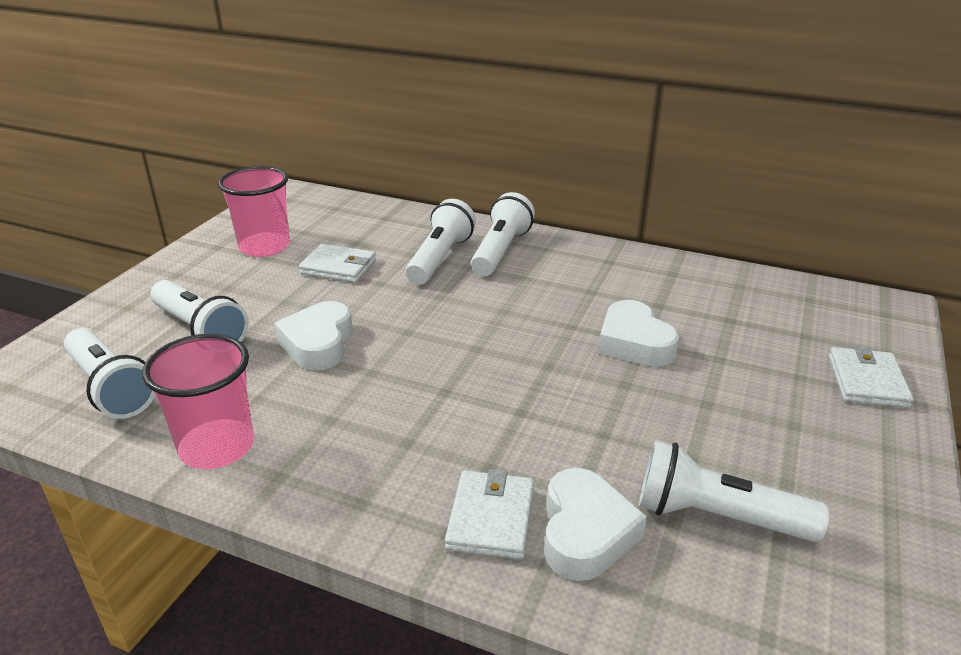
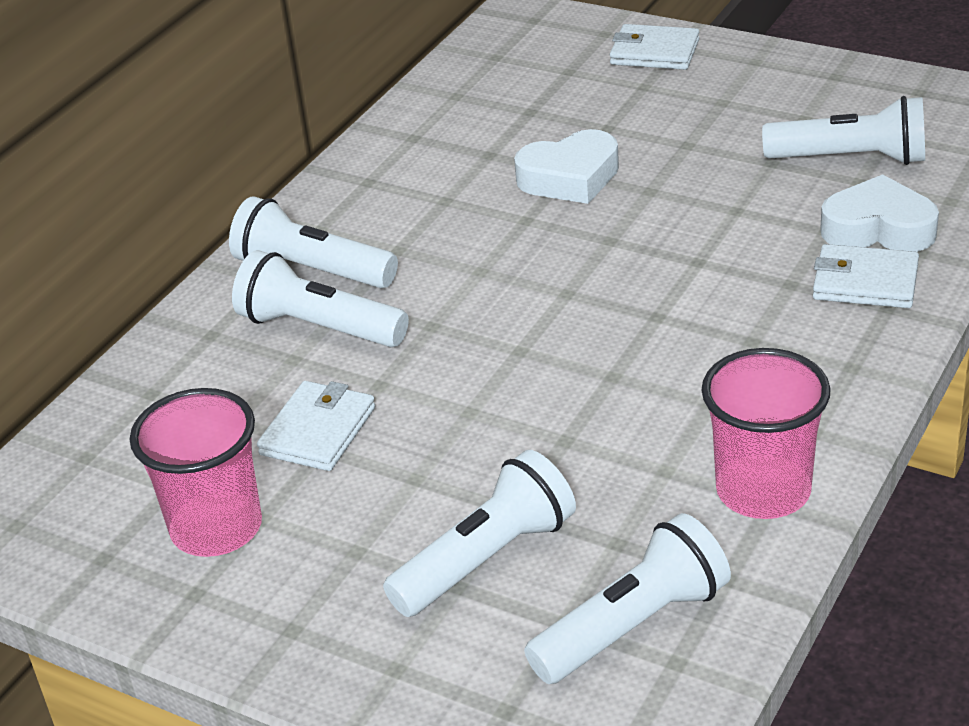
camera: 80 degrees left, 5 degrees up
(318, 343) = (539, 429): white heart -> none
(716, 517) = (851, 158): white flashlight -> white flashlight turned 105 degrees counterclockwise

